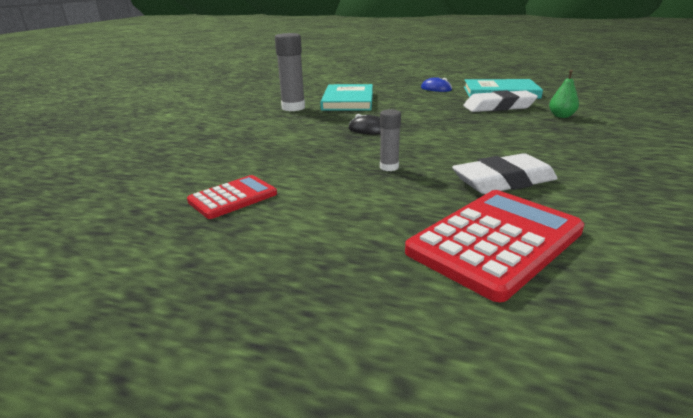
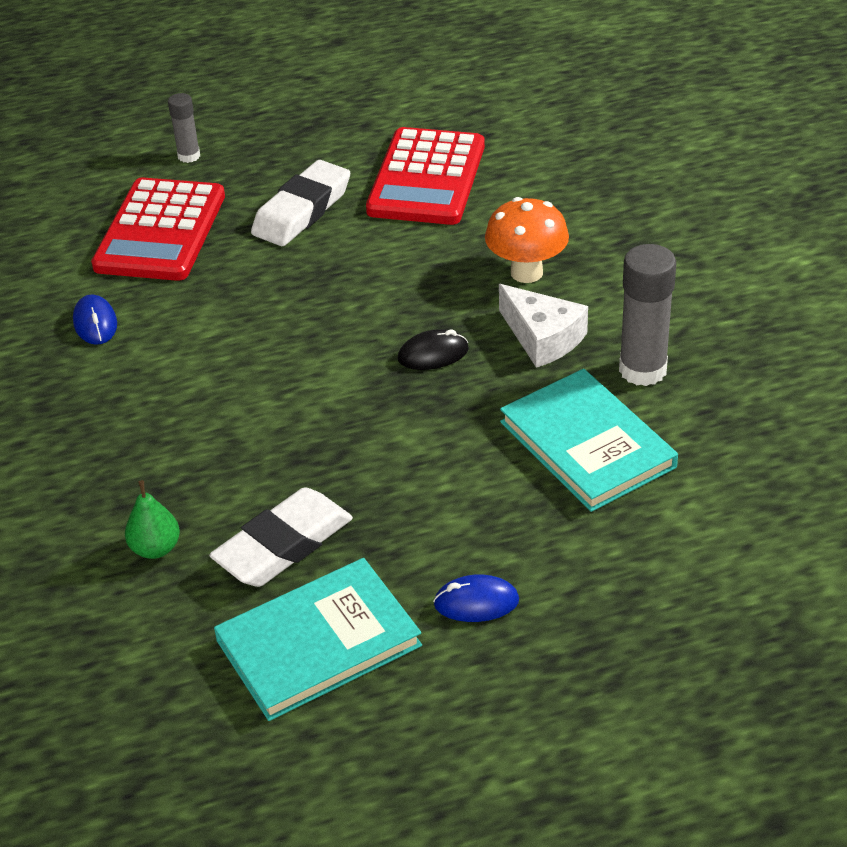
camera: 145 degrees right, 15 degrees up
(233, 197) = (427, 178): red calculator -> red calculator, size x1.75
(275, 140) = (526, 272): none -> orange mushroom
(312, 122) = (542, 338): none -> white cheese
(389, 167) = (325, 283): grey glue stick -> grey glue stick (189, 156)
(503, 181) = (184, 312): white eraser -> white eraser (302, 211)
(584, 196) = (95, 323): none -> blue mouse

